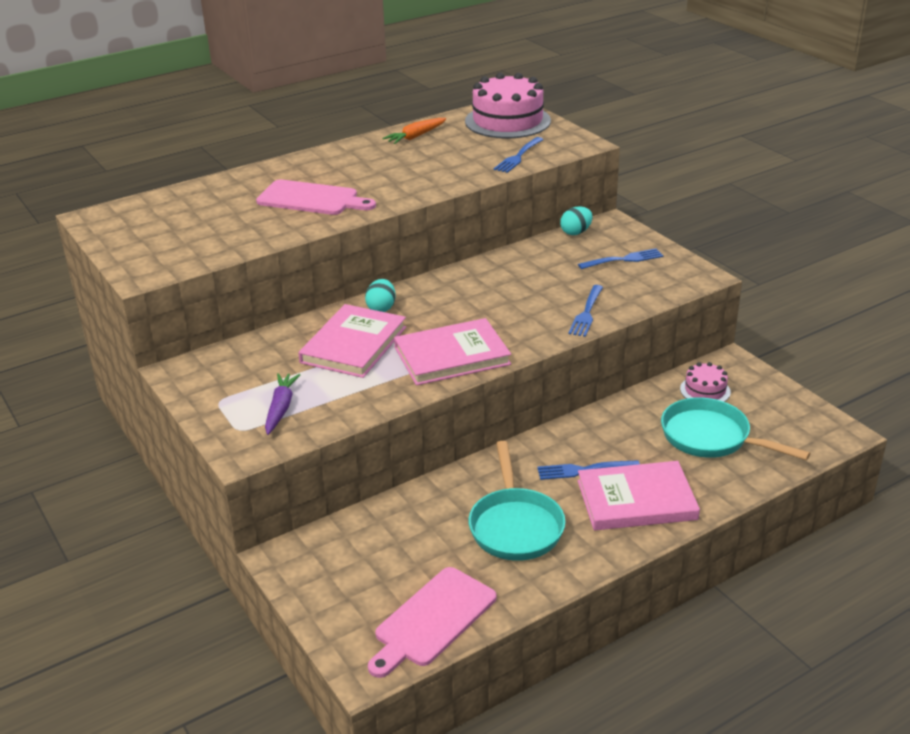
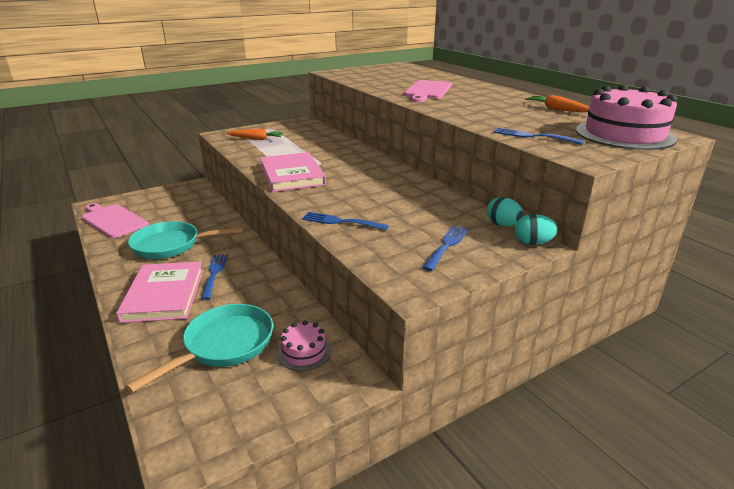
camera: 90 degrees right, 5 degrees down
(281, 408) = (256, 139): purple carrot -> orange carrot
(353, 345) = (317, 151): pink book -> none
(381, 308) = (362, 157): turquoise egg -> turquoise egg (532, 243)
(624, 259) = (447, 245): blue fork -> blue fork turned 135 degrees counterclockwise

